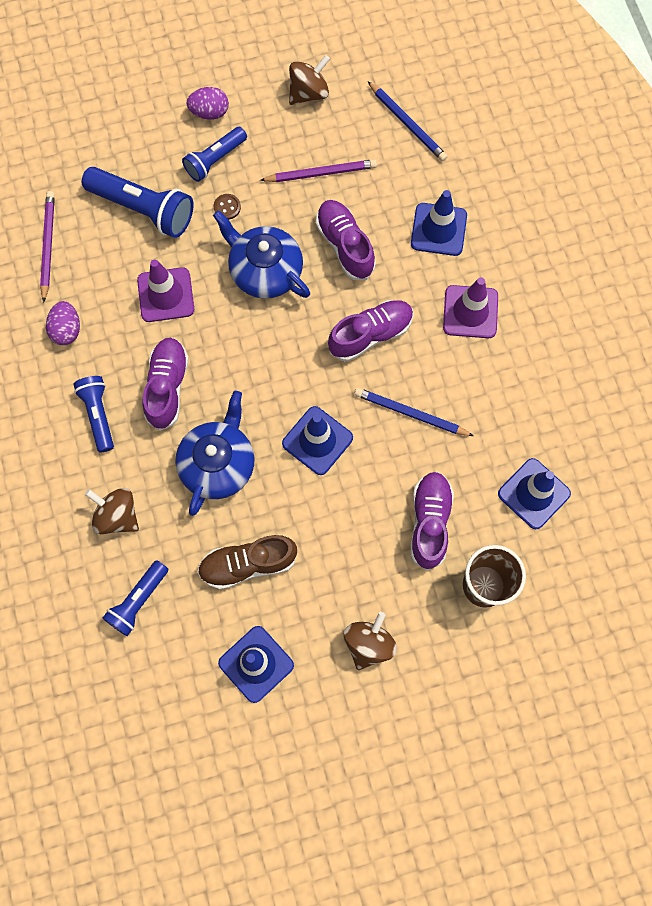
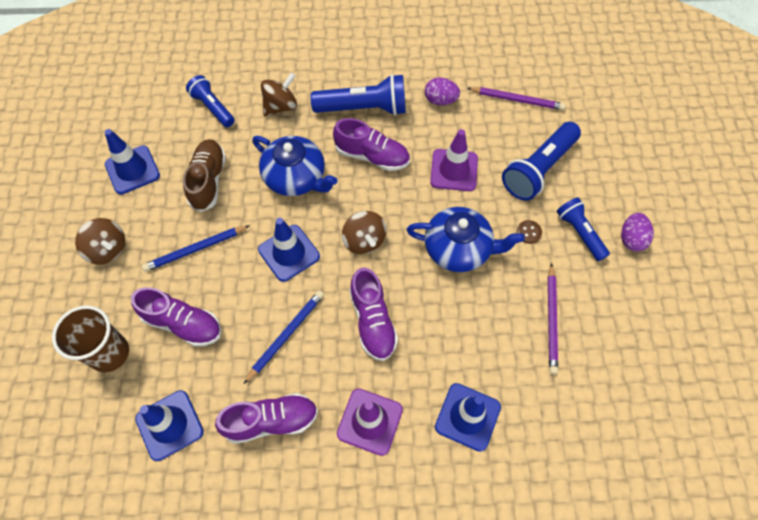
camera: 105 degrees right, 10 degrees down
(98, 415) = (364, 108): blue flashlight -> blue flashlight, size x1.59
(265, 271) = (458, 249): blue teapot -> blue teapot turned 45 degrees clockwise
(308, 93) = (646, 331): brown spinning top -> brown spinning top (364, 241)
(345, 245) = (469, 322): purple shoe -> purple shoe (271, 421)
(407, 123) = (598, 420): blue pencil -> blue pencil (196, 249)

